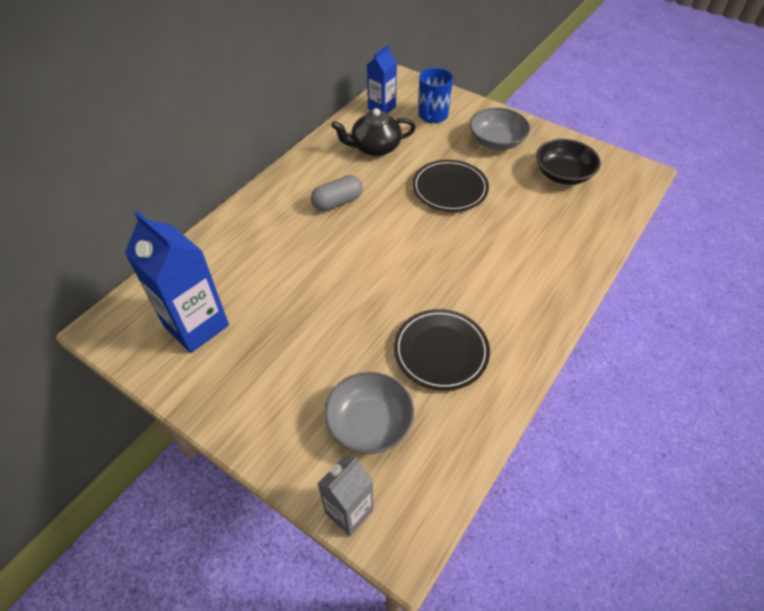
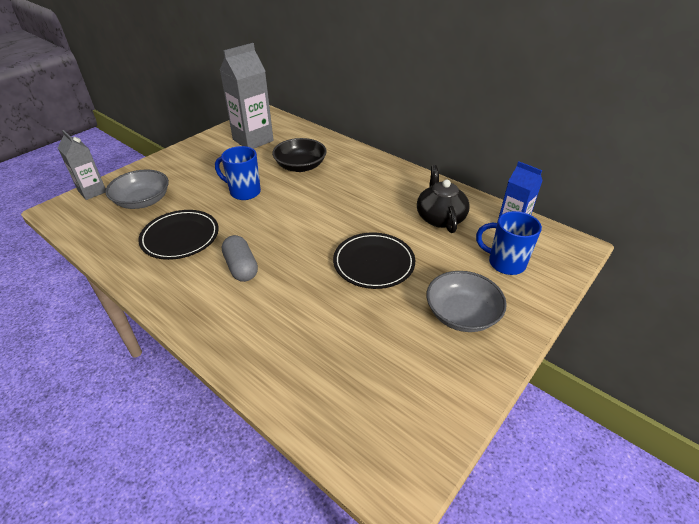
camera: 95 degrees right, 10 degrees down
(196, 326) = (253, 140): blue carton -> grey carton
(337, 202) = (361, 194): grey capsule -> grey capsule (241, 267)
(339, 308) = (244, 192): none -> blue mug
(563, 174) = (395, 372): black bowl -> black bowl (300, 166)

